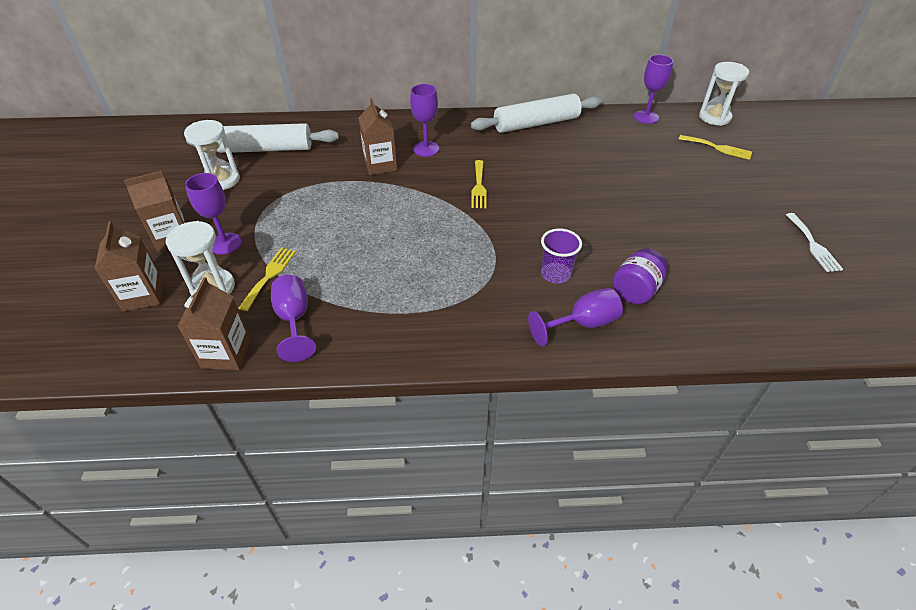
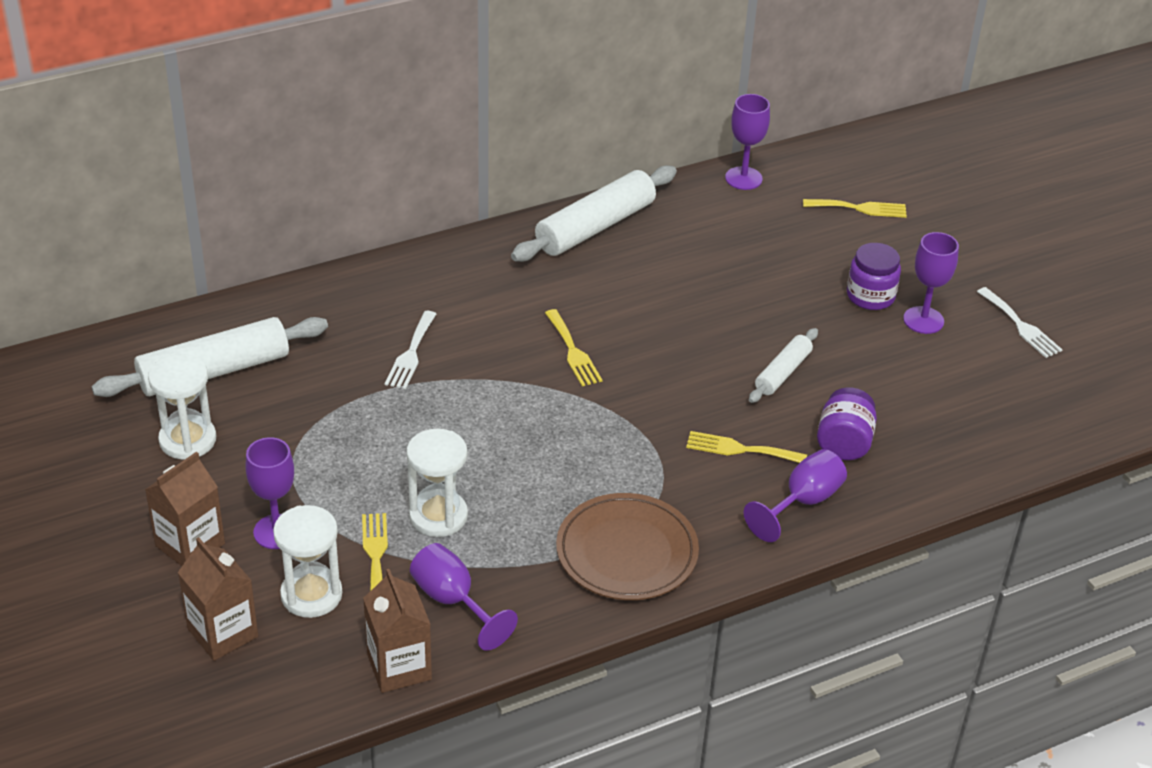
camera: 25 degrees left, 5 degrees down
(380, 165) = (411, 353): brown carton -> white fork
(426, 149) = (460, 310): purple goblet -> purple goblet (923, 320)
(432, 321) = (627, 552): none -> brown plate
(555, 274) = (740, 449): purple cup -> yellow fork
(613, 232) = (782, 372): none -> white rolling pin
(702, 200) = (870, 296): none -> purple jar
(714, 117) = (836, 157): white hourglass -> white hourglass (438, 516)

